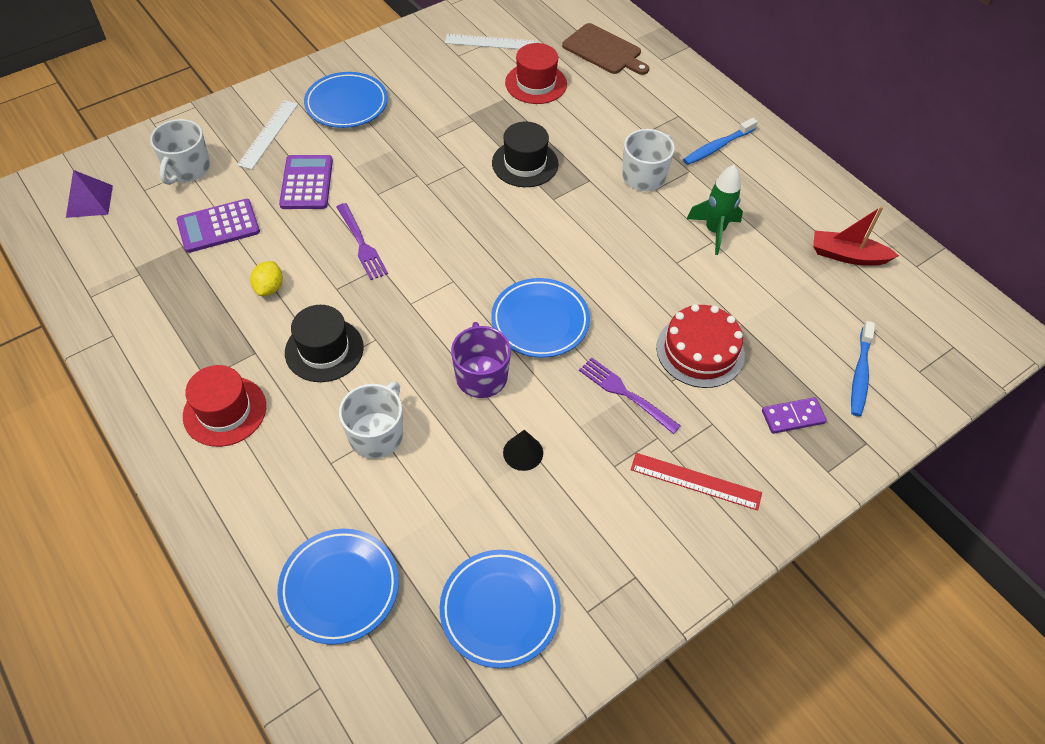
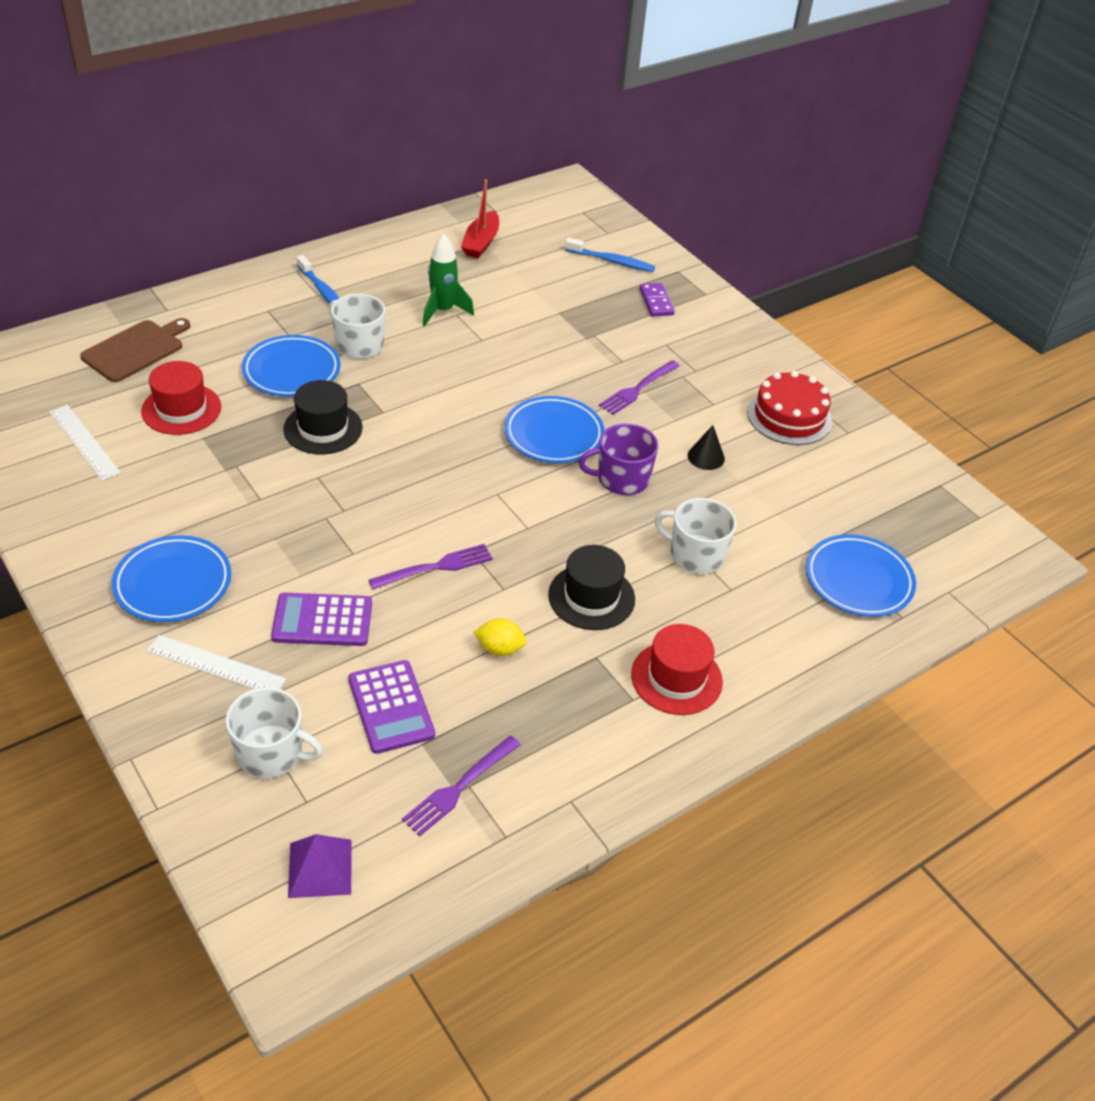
camera: 90 degrees left, 10 degrees down
(138, 268) = (459, 787): none -> purple fork
(491, 42) = (84, 442): white ruler -> white ruler turned 45 degrees counterclockwise
(500, 610) = (857, 480): blue plate -> blue plate (292, 371)
(695, 481) = (723, 361): red ruler -> none
(700, 351) = (589, 340): red cake -> red cake (789, 416)

